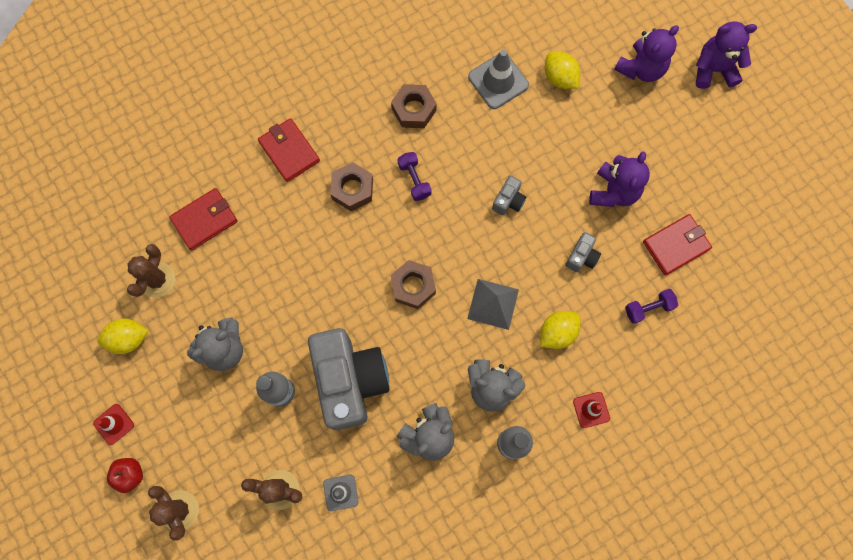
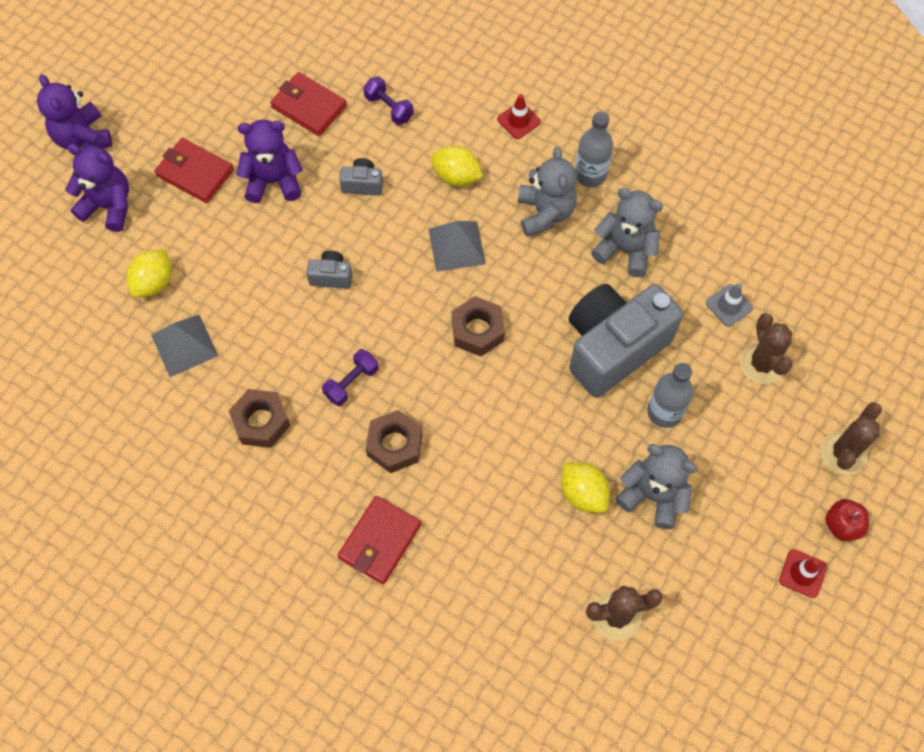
camera: 115 degrees left, 10 degrees down
(128, 339) = (702, 611): yellow lemon -> yellow lemon (583, 493)
(205, 220) = (515, 598): red wallet -> red wallet (195, 173)
(498, 81) = (184, 345): grey traffic cone -> grey pyramid

